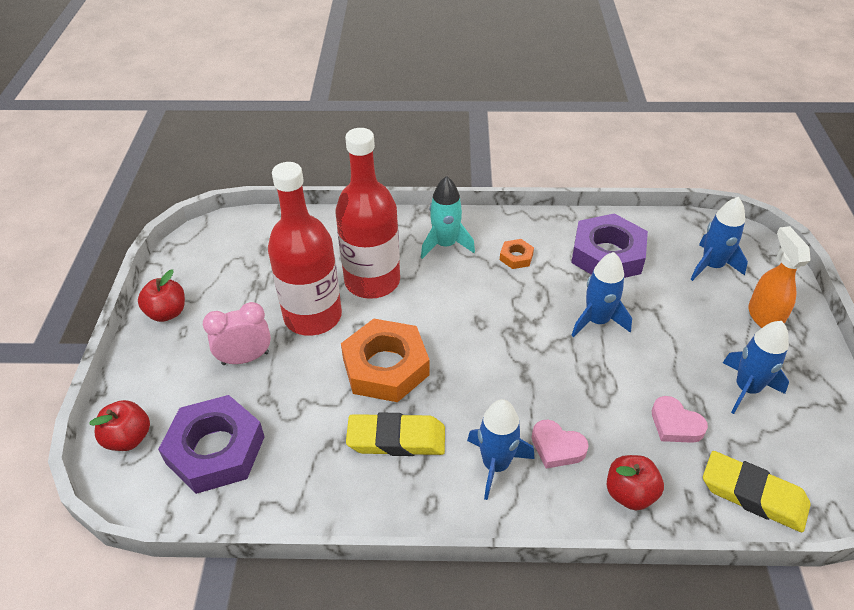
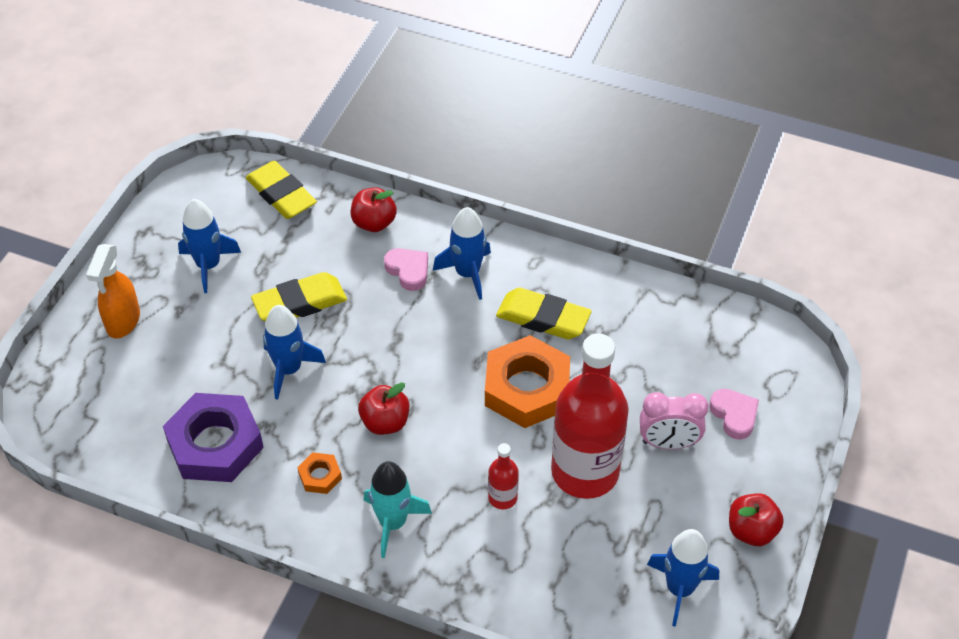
camera: 160 degrees left, 5 degrees up
(128, 438) = (791, 394): red apple -> red apple (385, 422)
(215, 450) = (709, 358): purple nut -> none
(372, 281) = (502, 497): red bottle -> red bottle, size x0.43
(634, 379) = (300, 303): none -> yellow eraser
(675, 424) = (296, 257): pink heart -> pink heart (734, 415)
(712, 266) = (116, 392): blue rocket -> blue rocket (680, 589)

